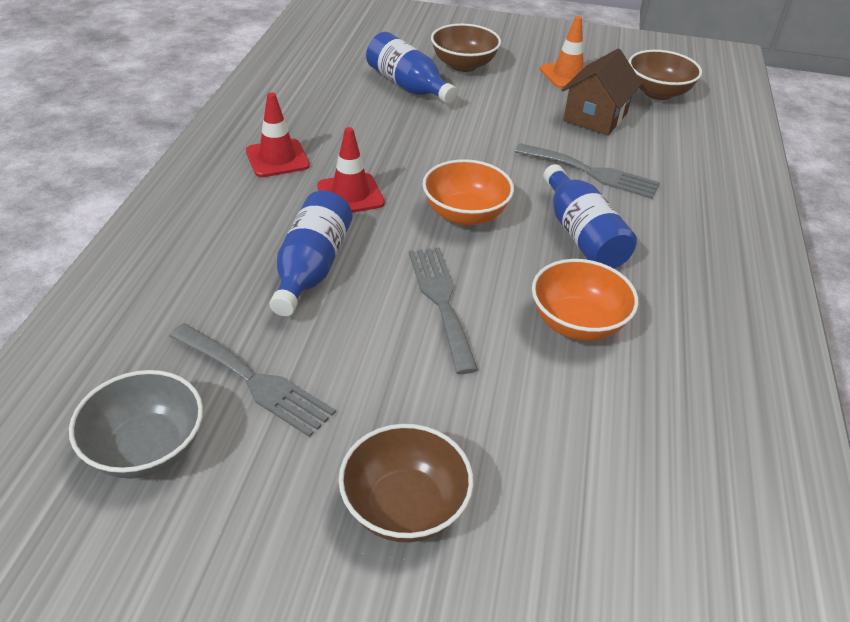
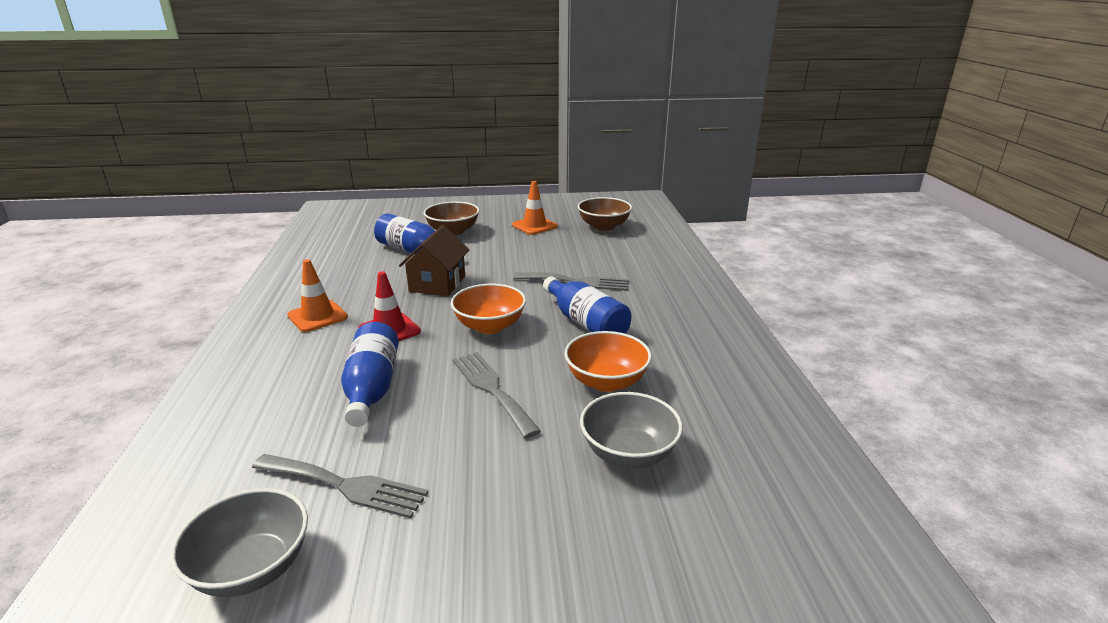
camera: 15 degrees left, 15 degrees down
(277, 158) = (317, 316): red traffic cone -> orange traffic cone
(405, 506) = (516, 552): brown bowl -> none
(568, 423) = (628, 453): none -> grey bowl
(595, 117) = (565, 248): brown house -> brown house (437, 284)

